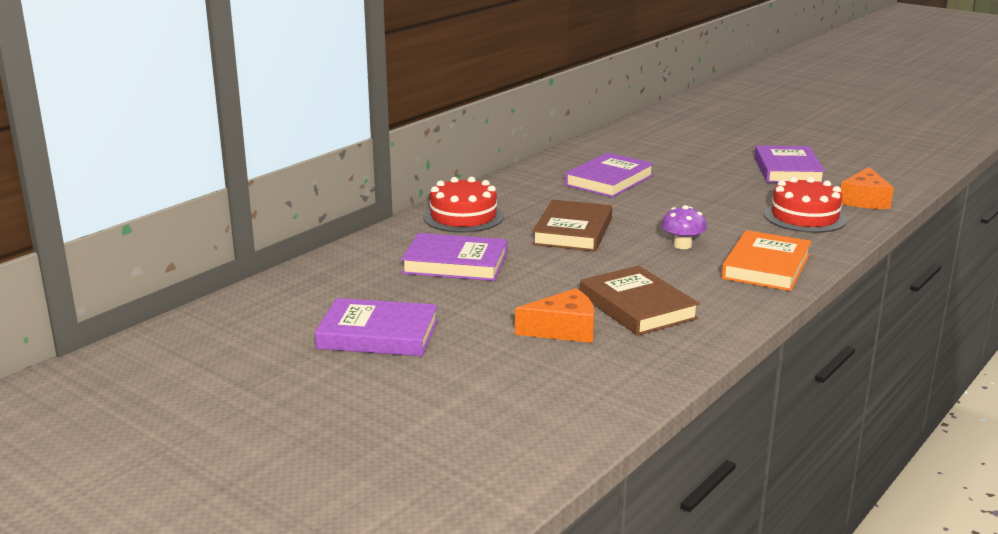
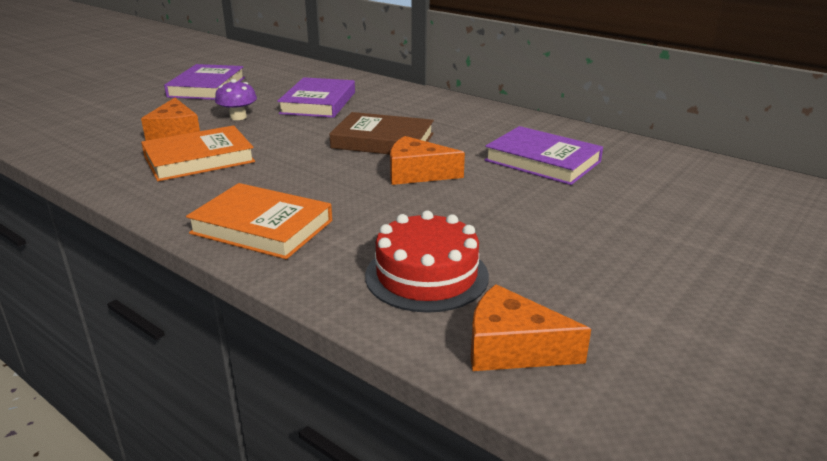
camera: 90 degrees right, 5 degrees up
(463, 217) = (421, 104): red cake -> none
(637, 307) = (199, 159): brown book -> orange book
(646, 219) = (417, 173): none -> orange cheese
(682, 245) = (337, 187): purple mushroom -> purple mushroom (238, 117)
(787, 170) = (649, 289): purple book -> none

